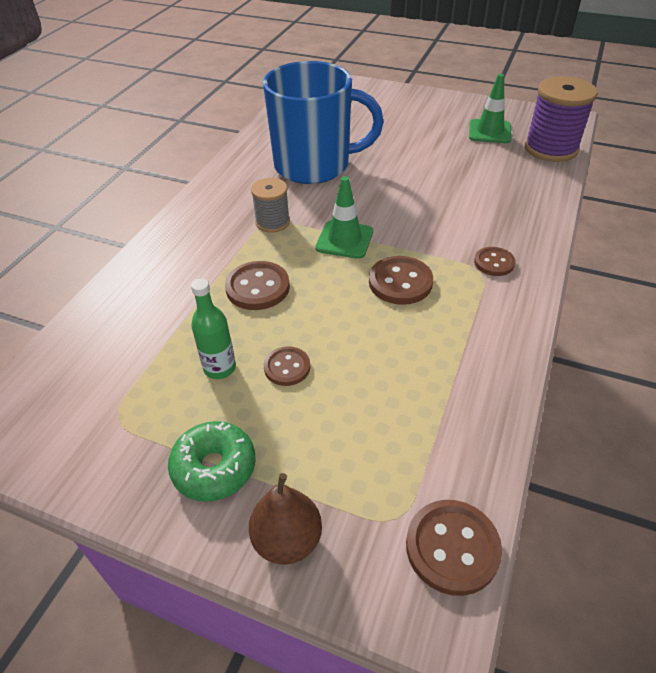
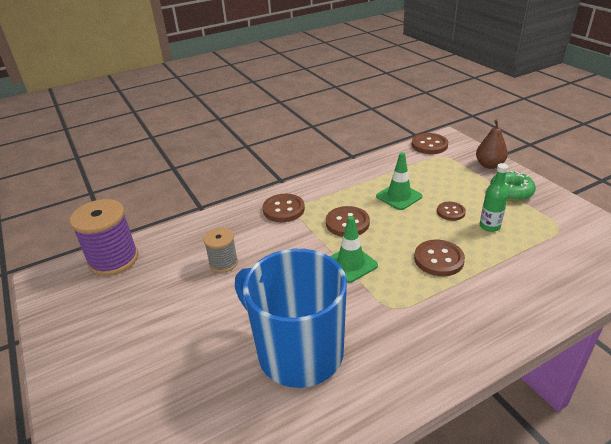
camera: 140 degrees left, 10 degrees down
(272, 222) = (390, 306): grey spool -> grey spool (223, 263)
(489, 132) = (114, 301): green traffic cone -> green traffic cone (399, 196)
(494, 263) = (283, 209): brown button -> brown button, size x1.56

